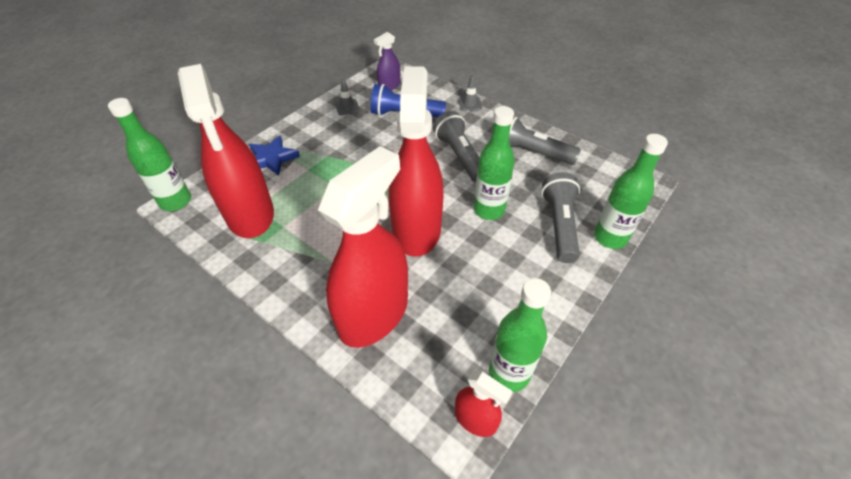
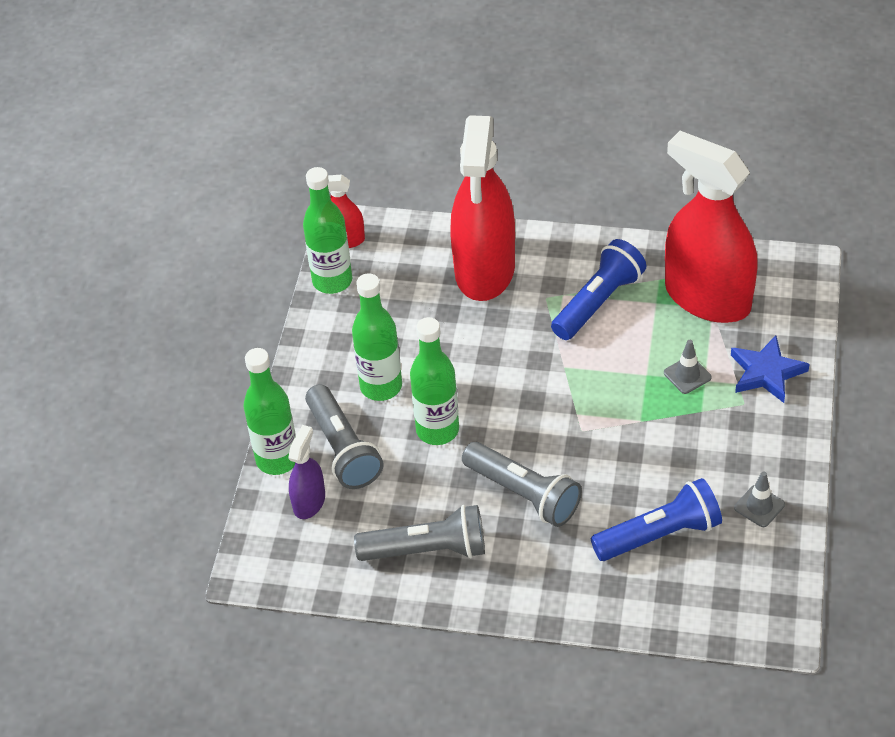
camera: 155 degrees right, 0 degrees up
(176, 201) = (807, 272): green bottle -> green bottle (381, 386)
(318, 245) = (598, 302): none -> blue flashlight
(389, 86) = (738, 586): purple spray bottle -> purple spray bottle (309, 502)
(416, 229) = (506, 367): red spray bottle -> none
(470, 104) = (577, 609): grey traffic cone -> grey traffic cone (687, 375)

